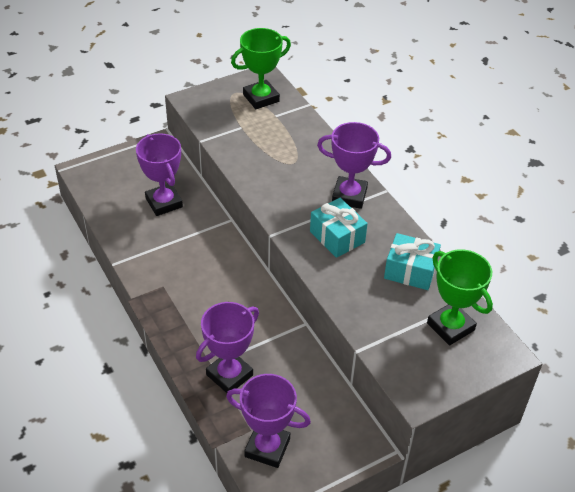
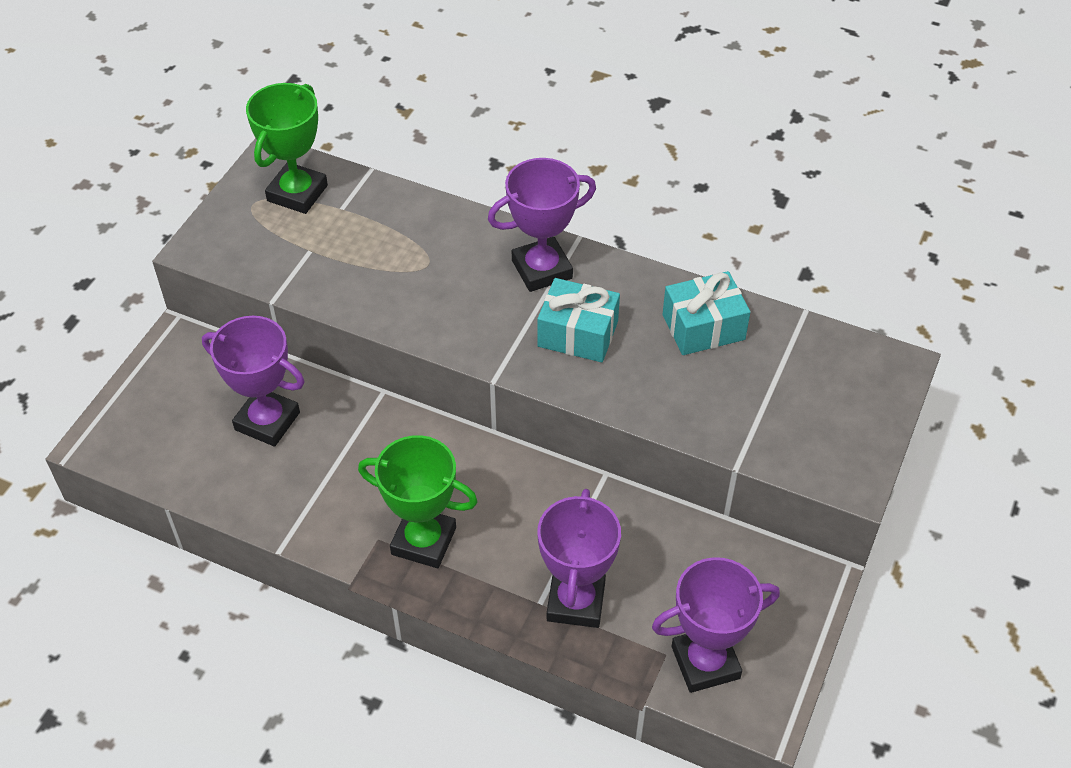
camera: 35 degrees left, 5 degrees up
(450, 327) = (810, 370): green trophy -> green trophy (423, 541)

